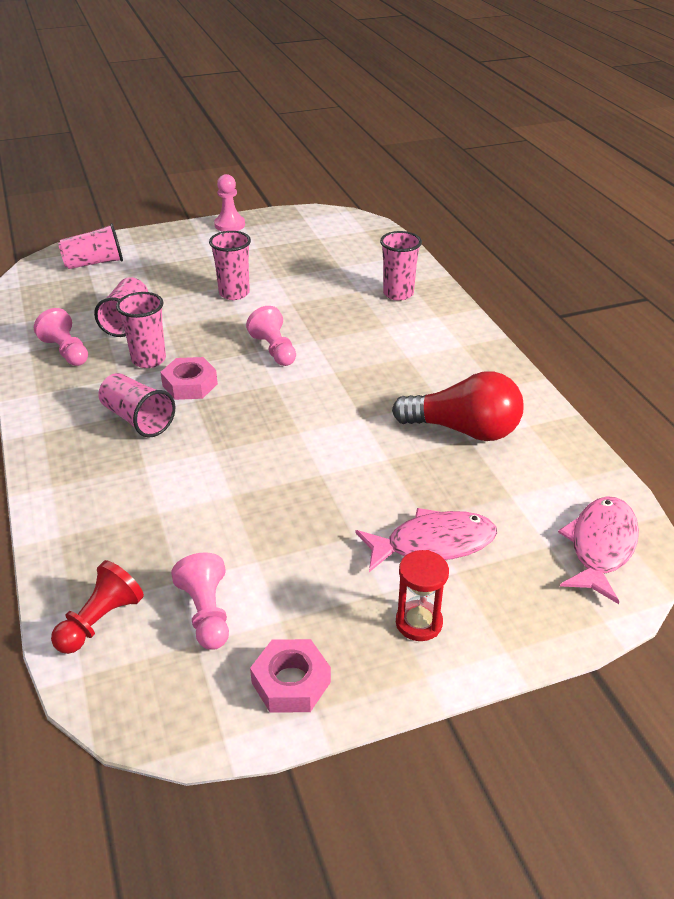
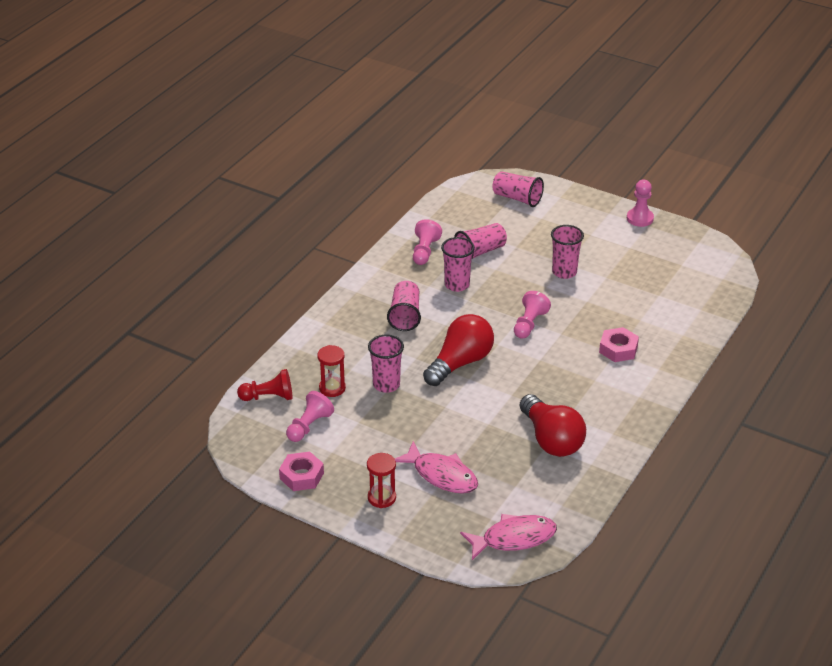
camera: 50 degrees right, 0 degrees up
(168, 548) = (332, 388): none -> red hourglass
(190, 385) = (456, 314): pink nut -> pink nut (618, 349)
(267, 424) = (460, 363): none -> red light bulb
(398, 294) = (661, 338): pink cup -> pink cup (386, 385)

